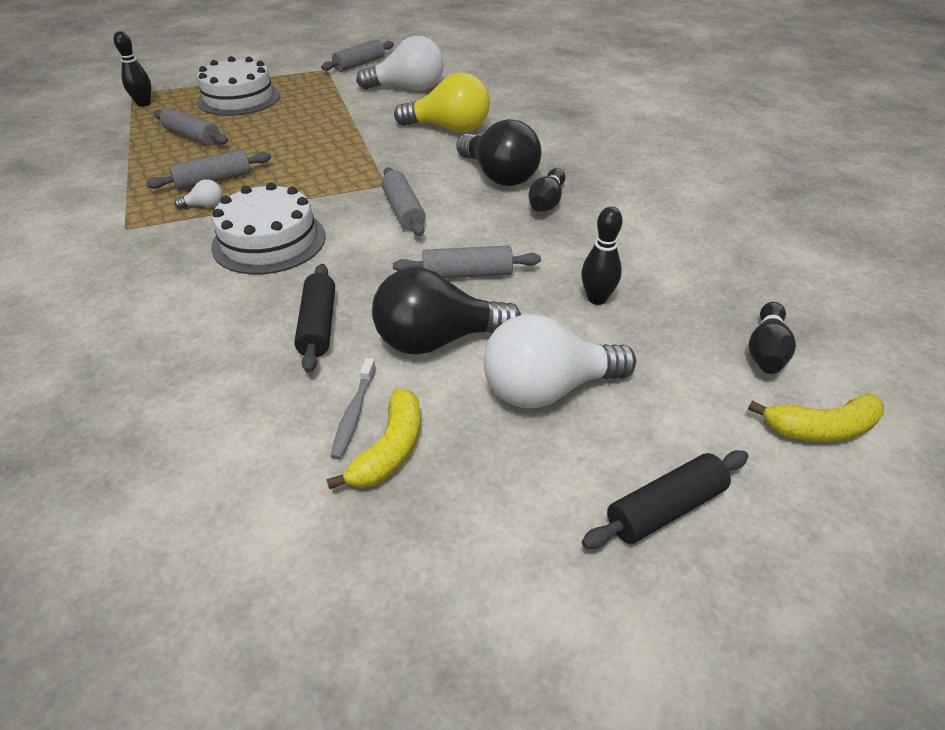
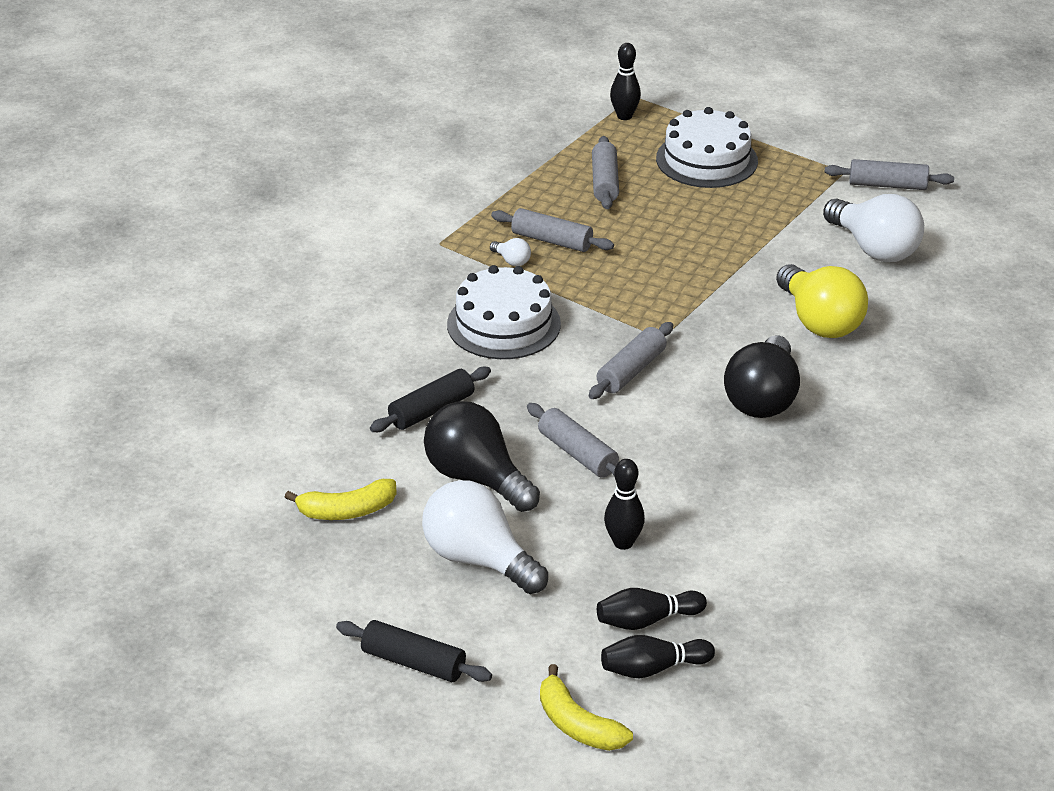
camera: 55 degrees right, 5 degrees down
(354, 414) = (362, 477): grey toothbrush -> none
(546, 202) = (749, 450): black bowling pin -> black bowling pin (647, 620)

